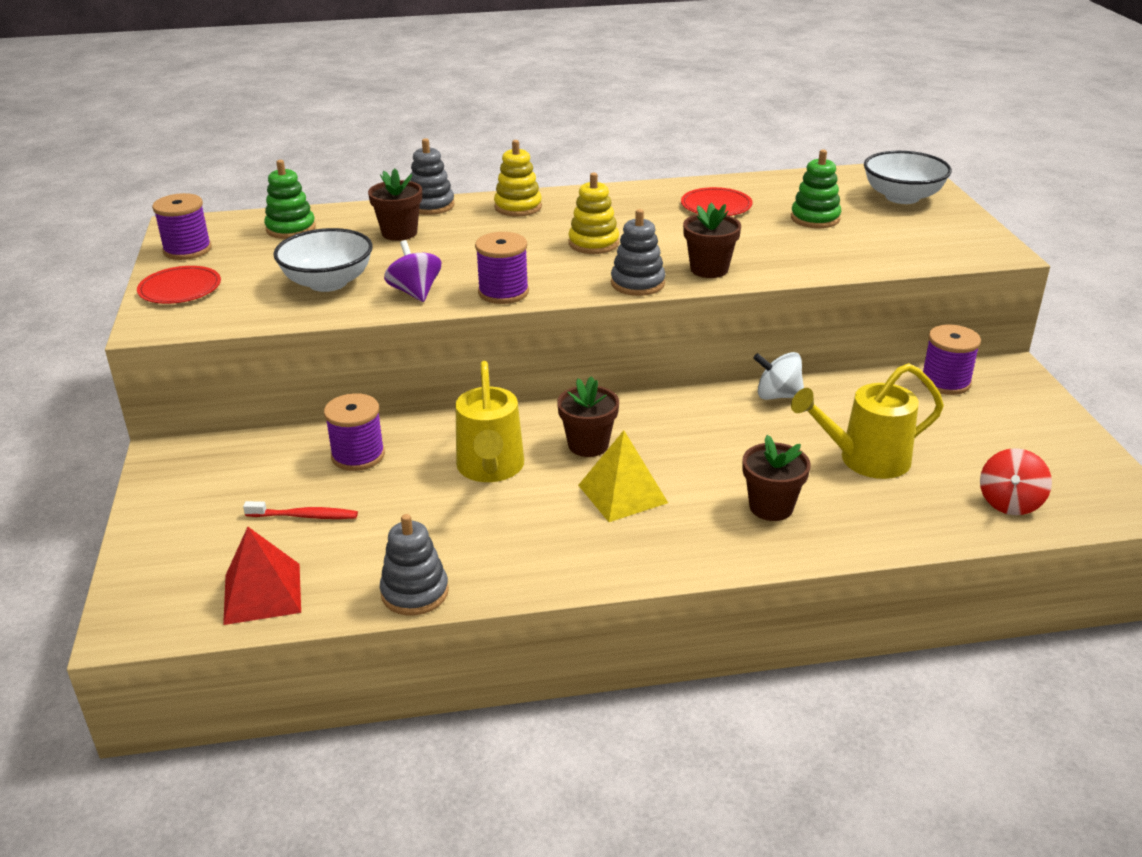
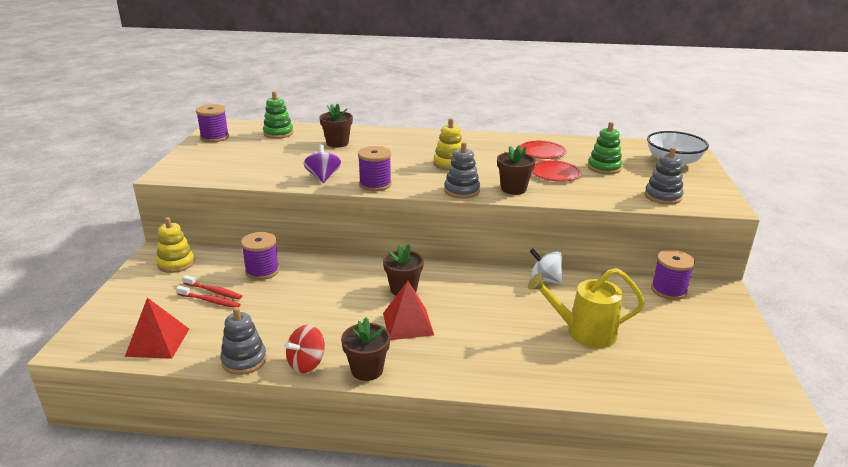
camera: 15 degrees right, 5 degrees down
(180, 288) = (195, 157): red plate -> red plate (555, 173)
(300, 500) = (214, 291): none -> red toothbrush
(328, 282) = (277, 165): white bowl -> none
(431, 205) = (366, 130): grey stacking toy -> grey stacking toy (663, 196)
(490, 469) = (335, 293): yellow watering can -> none
(518, 207) = (417, 138): yellow stacking toy -> yellow stacking toy (176, 263)
(622, 493) = (408, 323): yellow pyramid -> red pyramid
(771, 507) = (501, 351): brown flower pot -> brown flower pot (367, 370)
(1009, 502) = (677, 382): red spinning top -> red spinning top (307, 363)

